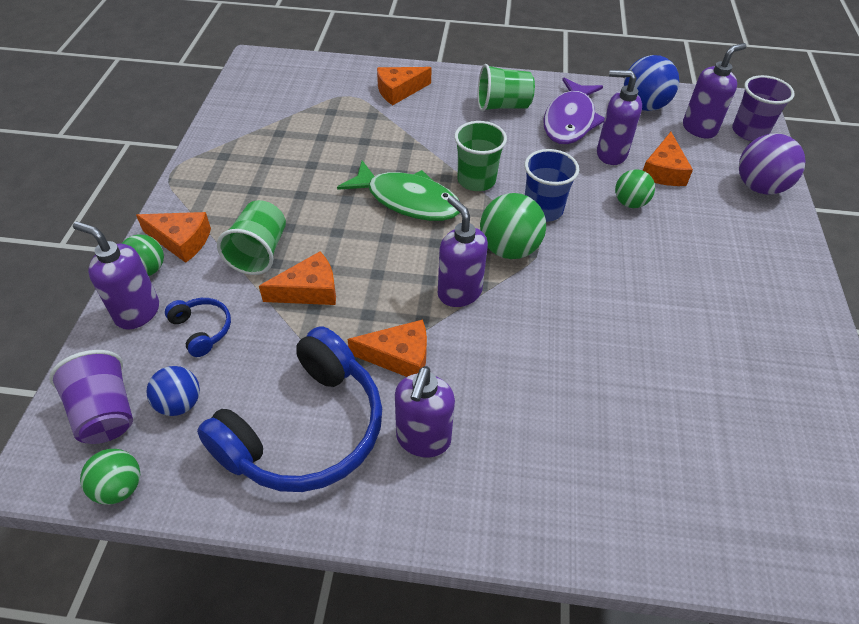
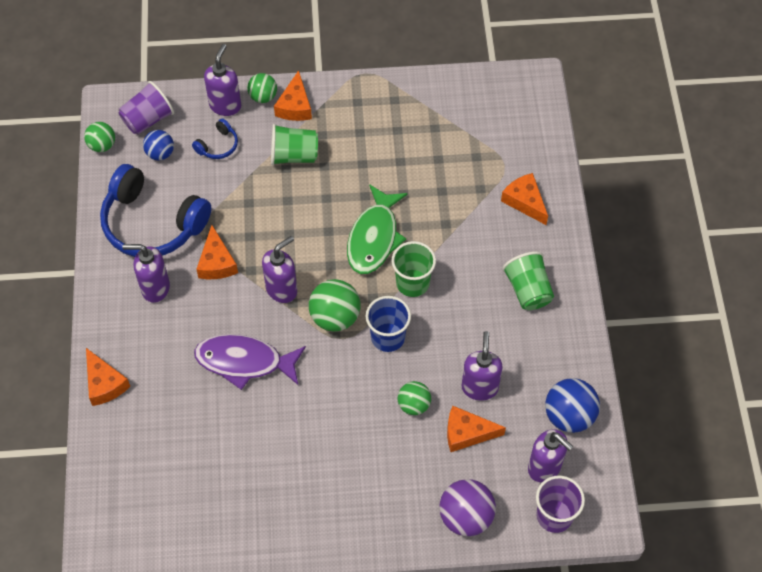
camera: 80 degrees right, 10 degrees up
(309, 290) = (264, 196): orange cheese -> orange cheese (104, 383)
(570, 120) = (522, 350): purple fish -> purple fish (244, 361)

